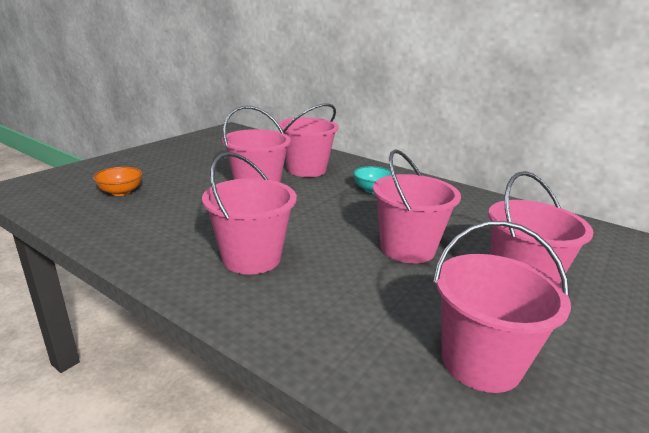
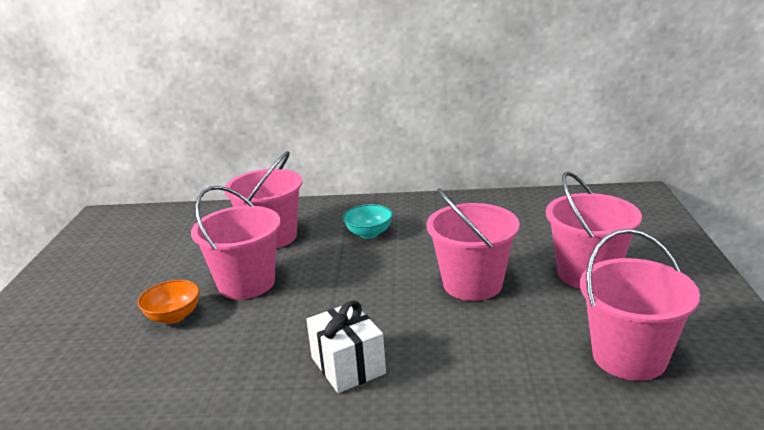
camera: 30 degrees left, 0 degrees up
(121, 192) = (81, 365): orange bowl -> orange bowl (173, 316)
(251, 258) = (348, 365): pink bucket -> white gift

